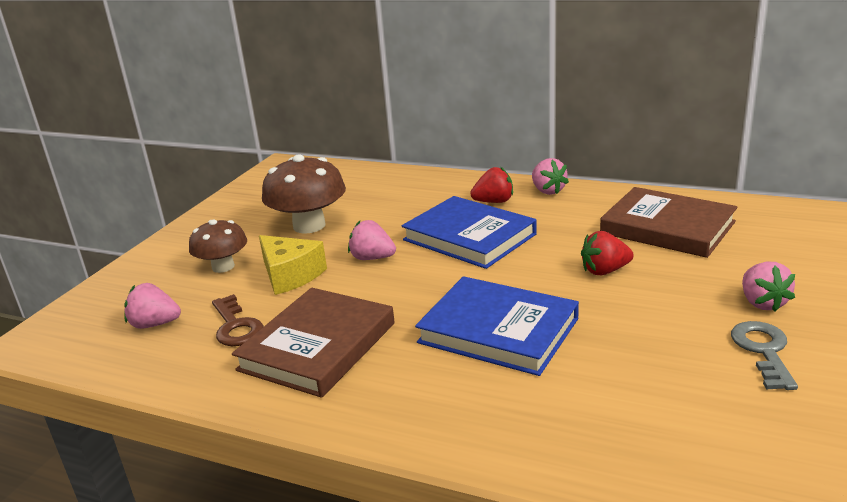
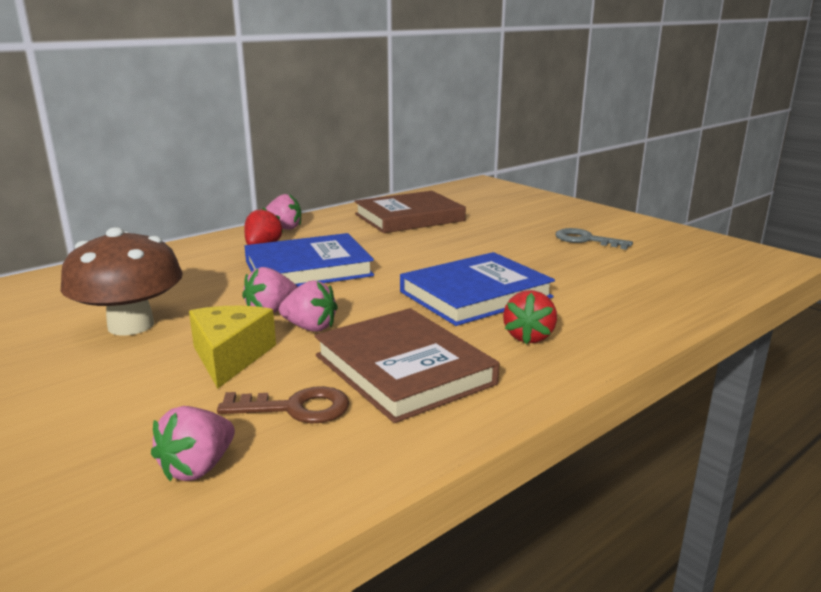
camera: 65 degrees left, 5 degrees down
(223, 267) = (127, 393): brown mushroom -> none
(290, 275) = (230, 357): yellow cheese -> yellow cheese turned 75 degrees counterclockwise
(604, 271) = (439, 246): red strawberry -> red strawberry (529, 337)
(762, 303) = (535, 226): pink strawberry -> pink strawberry (310, 327)

